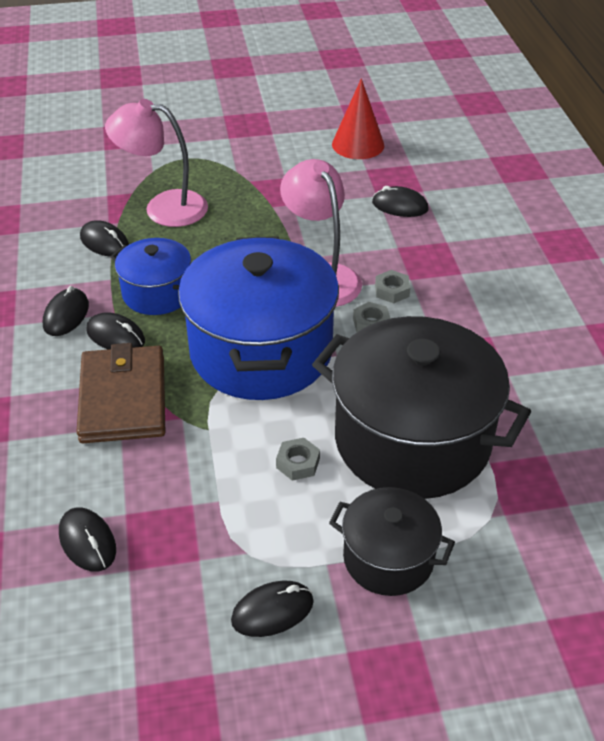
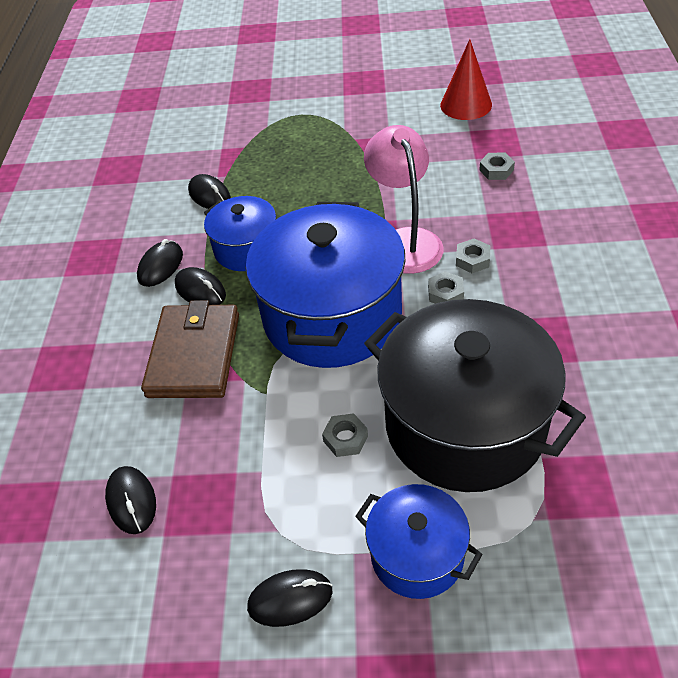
camera: 15 degrees right, 5 degrees up
(163, 207) = (269, 163): pink lamp -> none
(388, 558) = (417, 554): black pot -> blue pot
(400, 206) = (496, 170): black mouse -> grey nut

